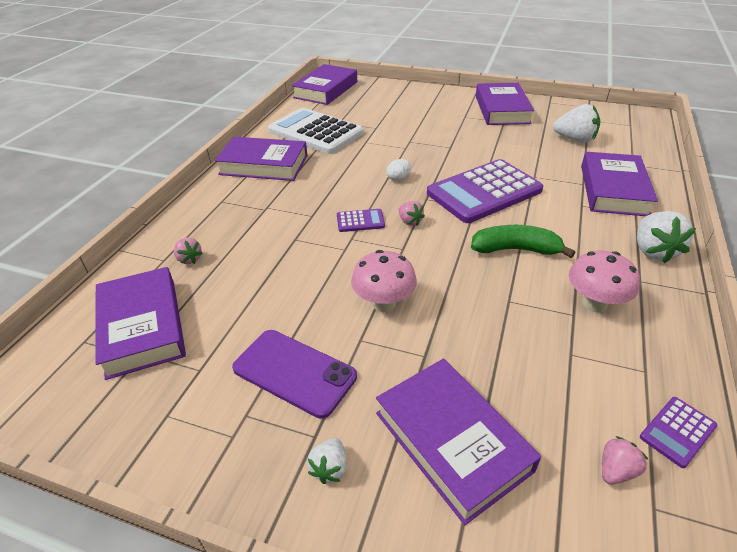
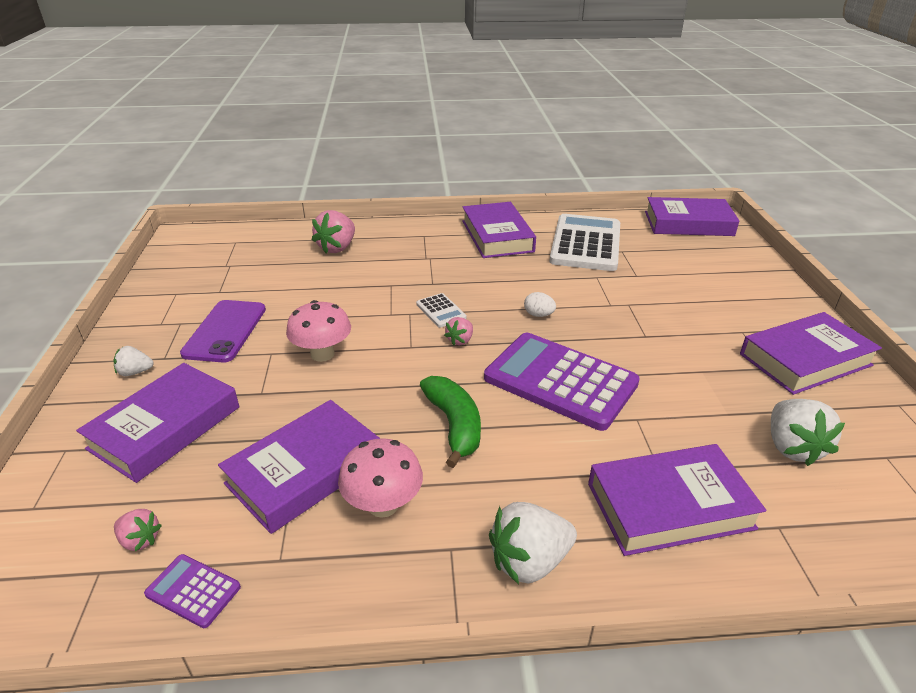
camera: 65 degrees right, 5 degrees down
(143, 327) = (255, 256): purple book -> purple book (305, 471)
(189, 259) = (337, 248): pink strawberry -> pink strawberry, size x1.82
(360, 221) = (441, 311): purple calculator -> white calculator

